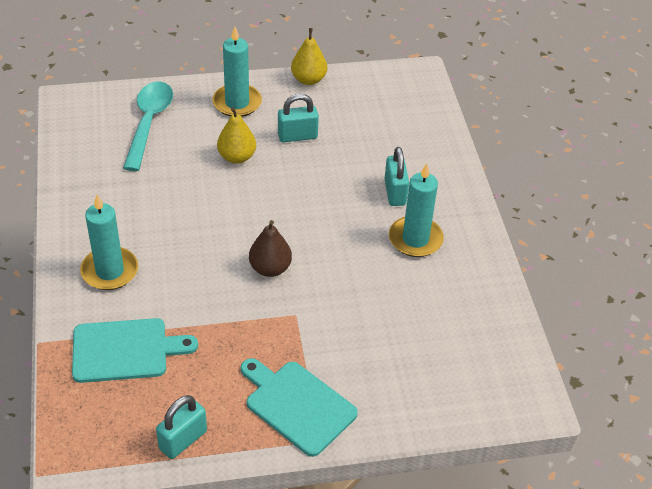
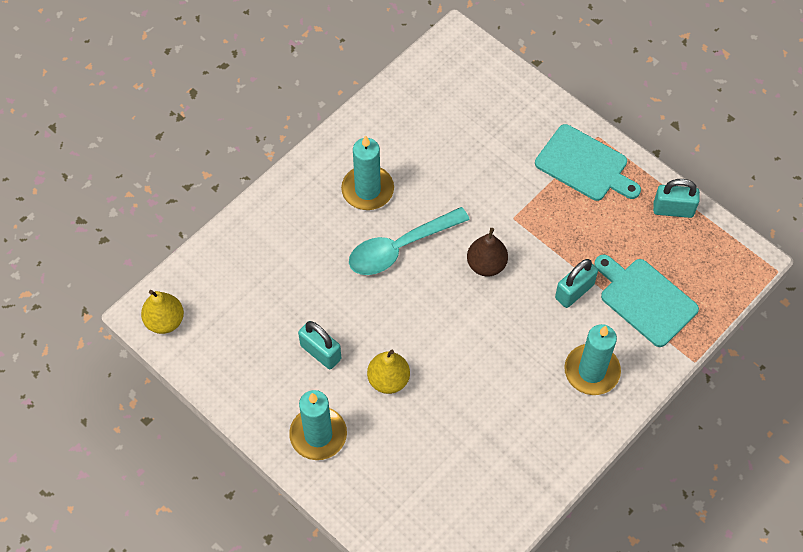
camera: 125 degrees left, 15 degrees up
(149, 123) = (409, 487): turquoise spoon -> turquoise spoon (400, 248)
(297, 405) = (585, 165): turquoise cutting board -> turquoise cutting board turned 60 degrees counterclockwise
(308, 79) = (233, 399): yellow pear -> yellow pear (165, 321)
(395, 192) = (327, 235): turquoise padlock -> turquoise padlock (574, 291)

